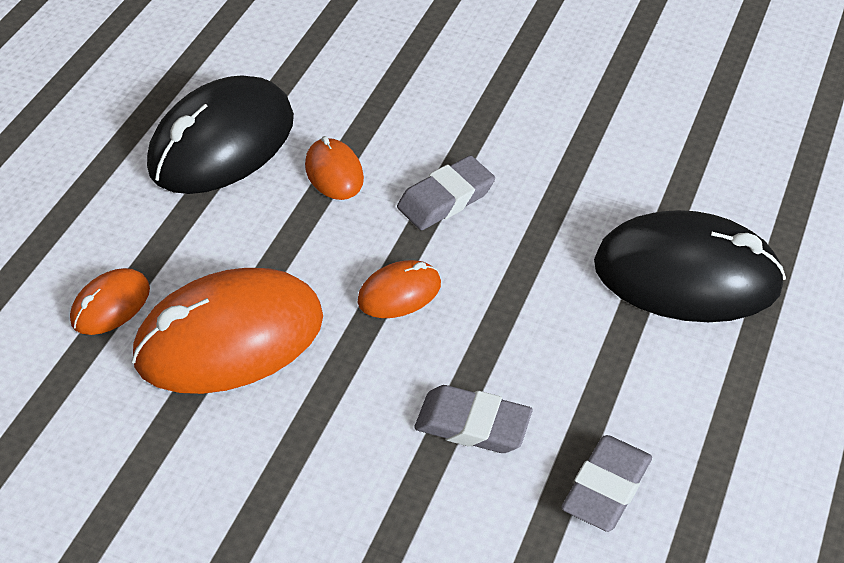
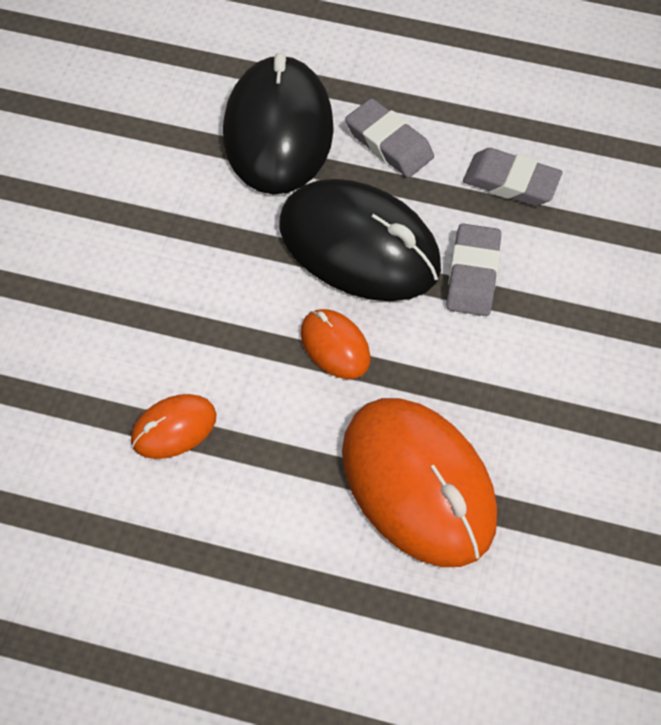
camera: 100 degrees left, 10 degrees up
(110, 305) = (396, 611): orange mouse -> none
(222, 143) = (134, 555): black mouse -> black mouse (359, 246)
(446, 199) = (203, 321): grey eraser -> grey eraser (389, 143)

